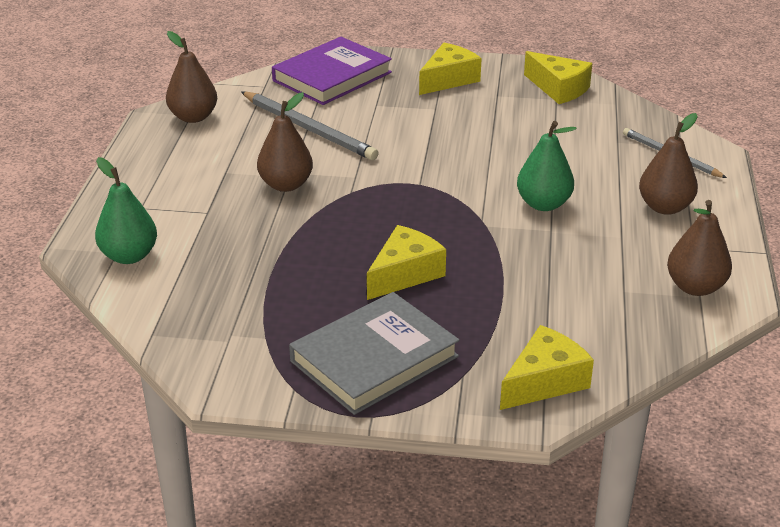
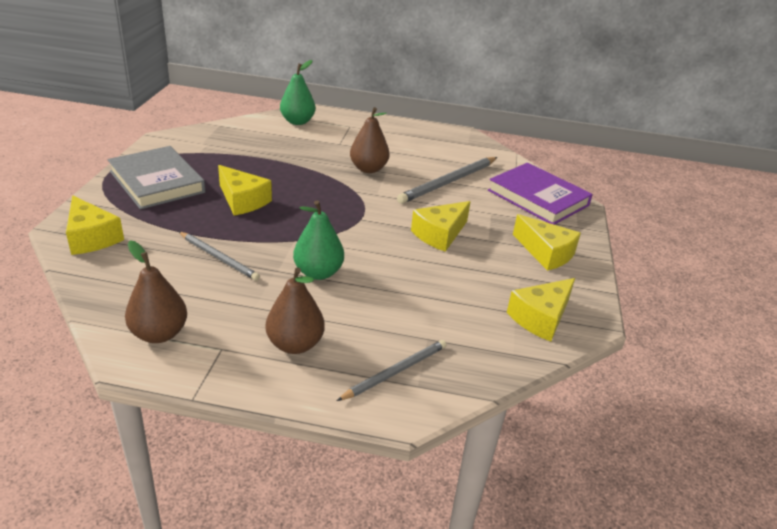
camera: 90 degrees right, 0 degrees up
(193, 117) = (464, 144): brown pear -> none
(435, 135) = (440, 234): none -> yellow cheese
(545, 272) = (219, 258): none -> grey pencil

